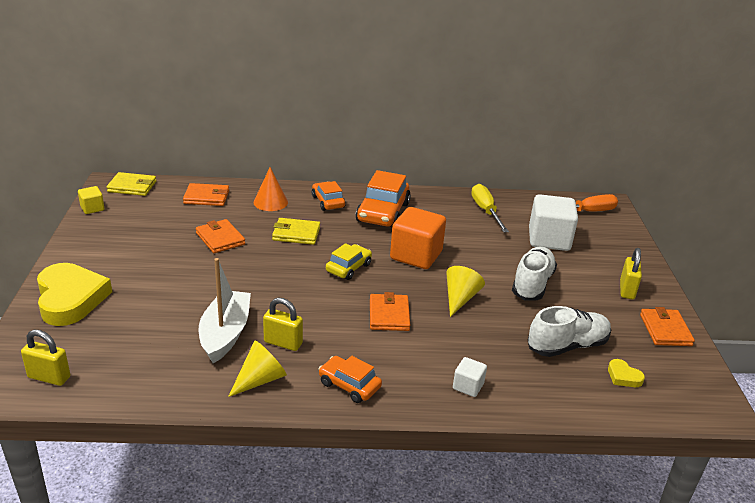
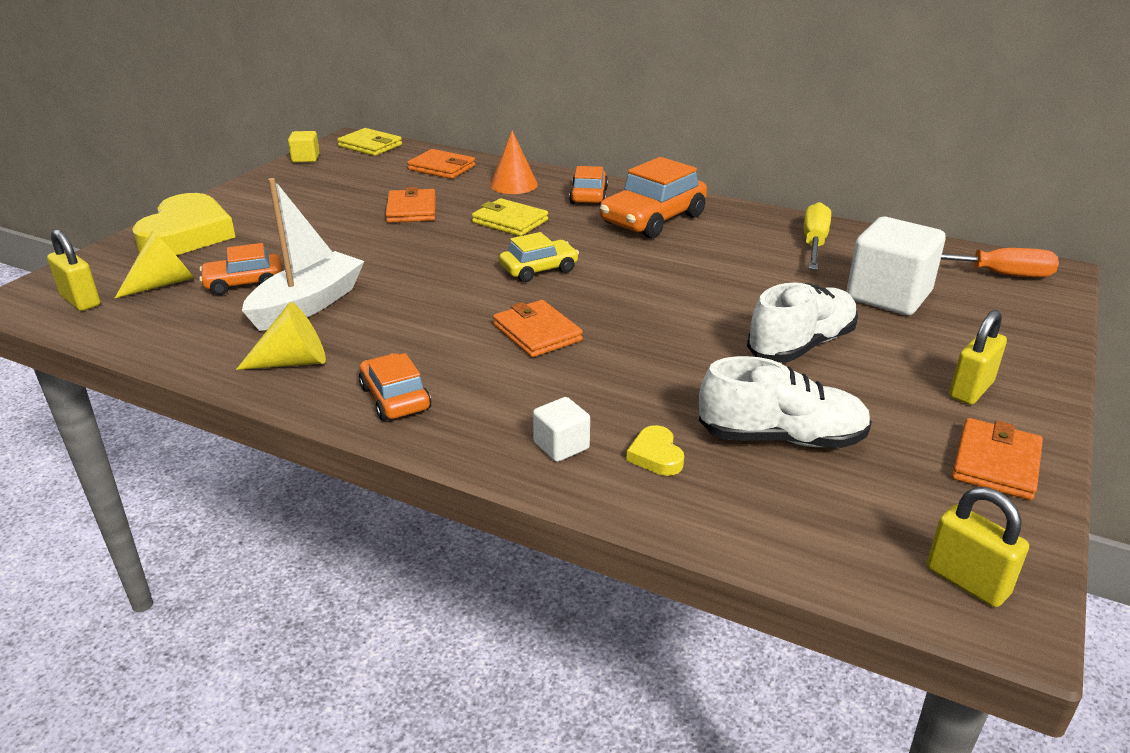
camera: 30 degrees right, 0 degrees up
(161, 329) = (244, 283): none -> orange car
(283, 343) = (364, 330): yellow padlock -> yellow padlock (967, 581)
(389, 315) = (537, 333): orange wallet -> orange wallet turned 60 degrees counterclockwise
(416, 255) = (650, 274): orange cube -> none
(460, 298) = (663, 337): yellow cone -> yellow cone (163, 283)
(623, 376) = (844, 507): yellow heart -> yellow heart (656, 455)

